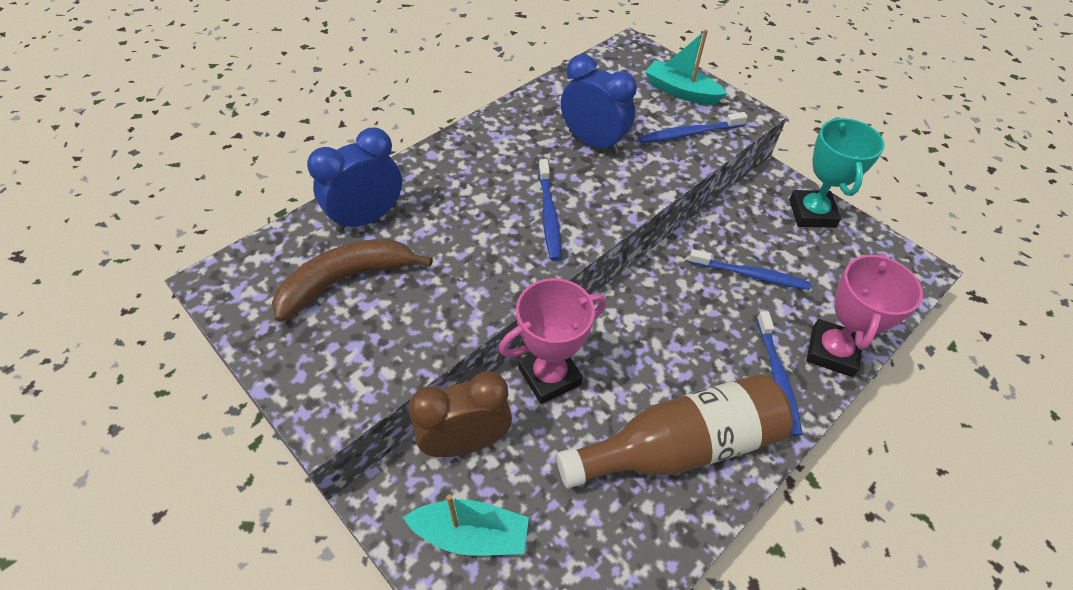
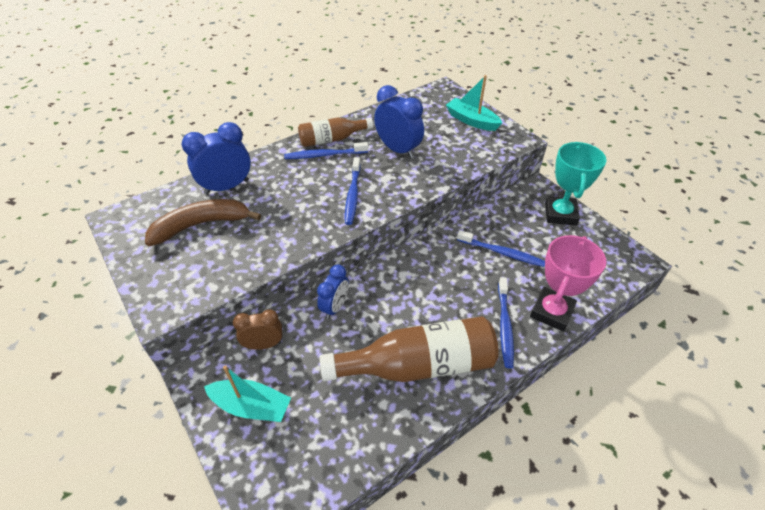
camera: 10 degrees right, 5 degrees down
(465, 442) = (264, 344): brown clock -> brown clock, size x0.65
(498, 133) = (332, 139): none -> brown bottle
(549, 376) = (335, 307): pink trophy -> blue clock
(689, 133) = (470, 149): blue toothbrush -> blue toothbrush (324, 155)

